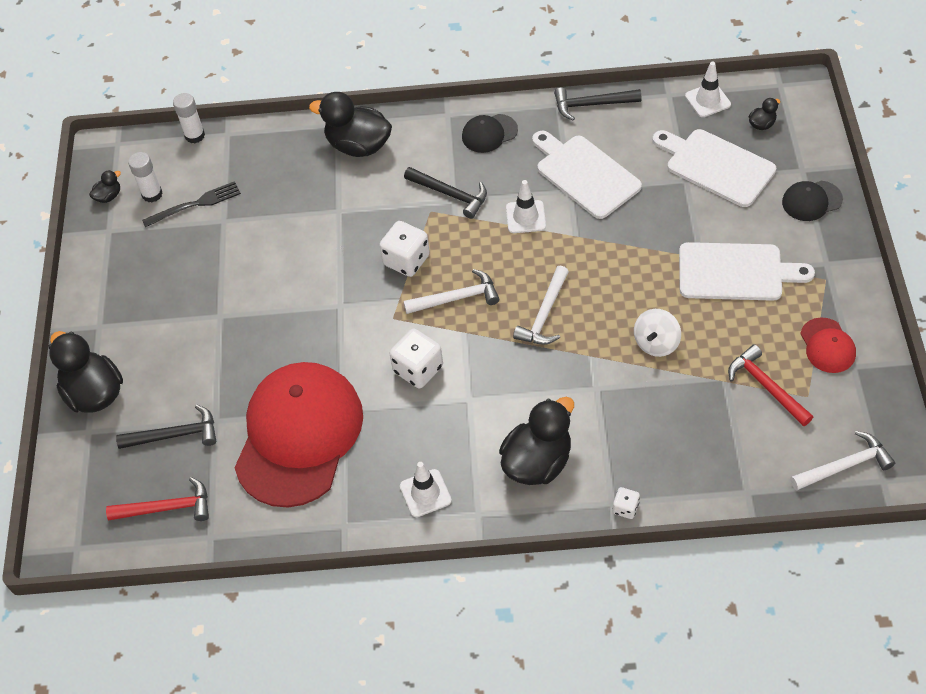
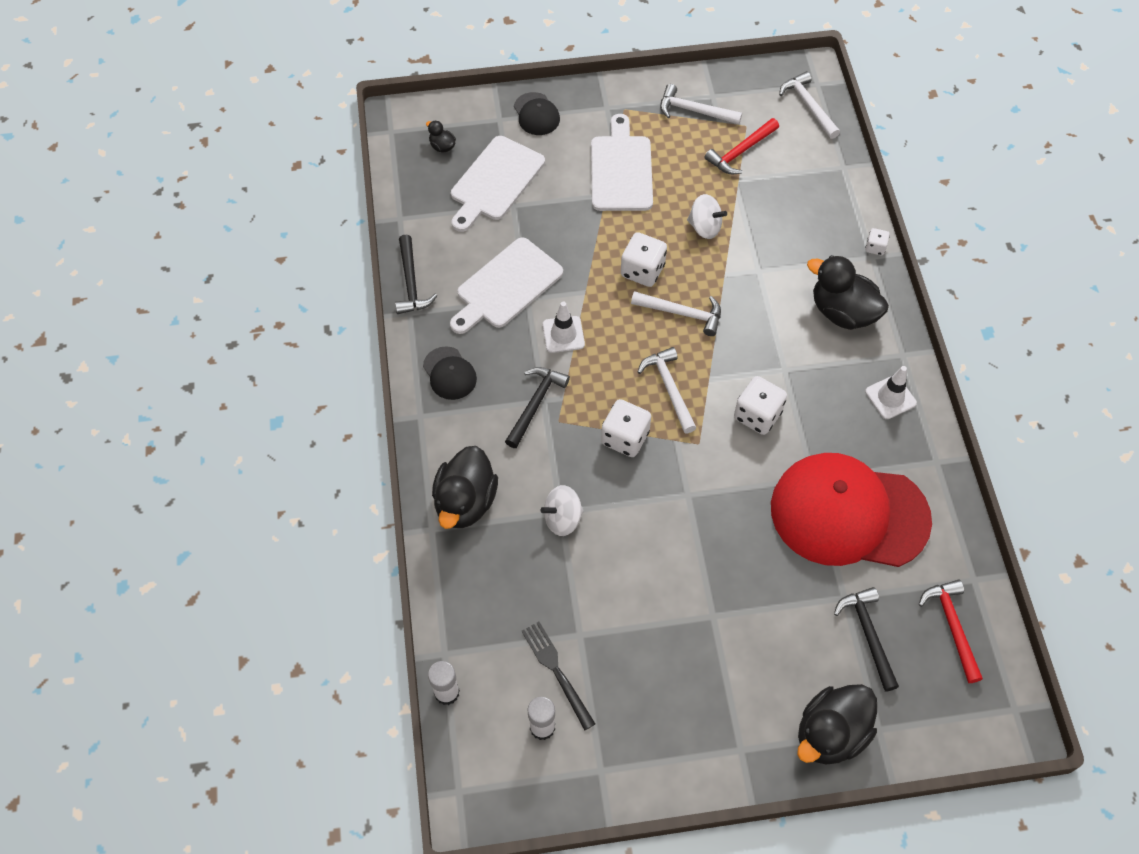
camera: 100 degrees left, 5 degrees up
(108, 196) = (547, 782): black duck -> none
(331, 211) = (562, 518): none -> white spinning top
(600, 284) = (642, 271): none -> white dice
(707, 100) = (409, 187): white traffic cone -> none
(827, 345) = (694, 111): red cap -> white hammer

